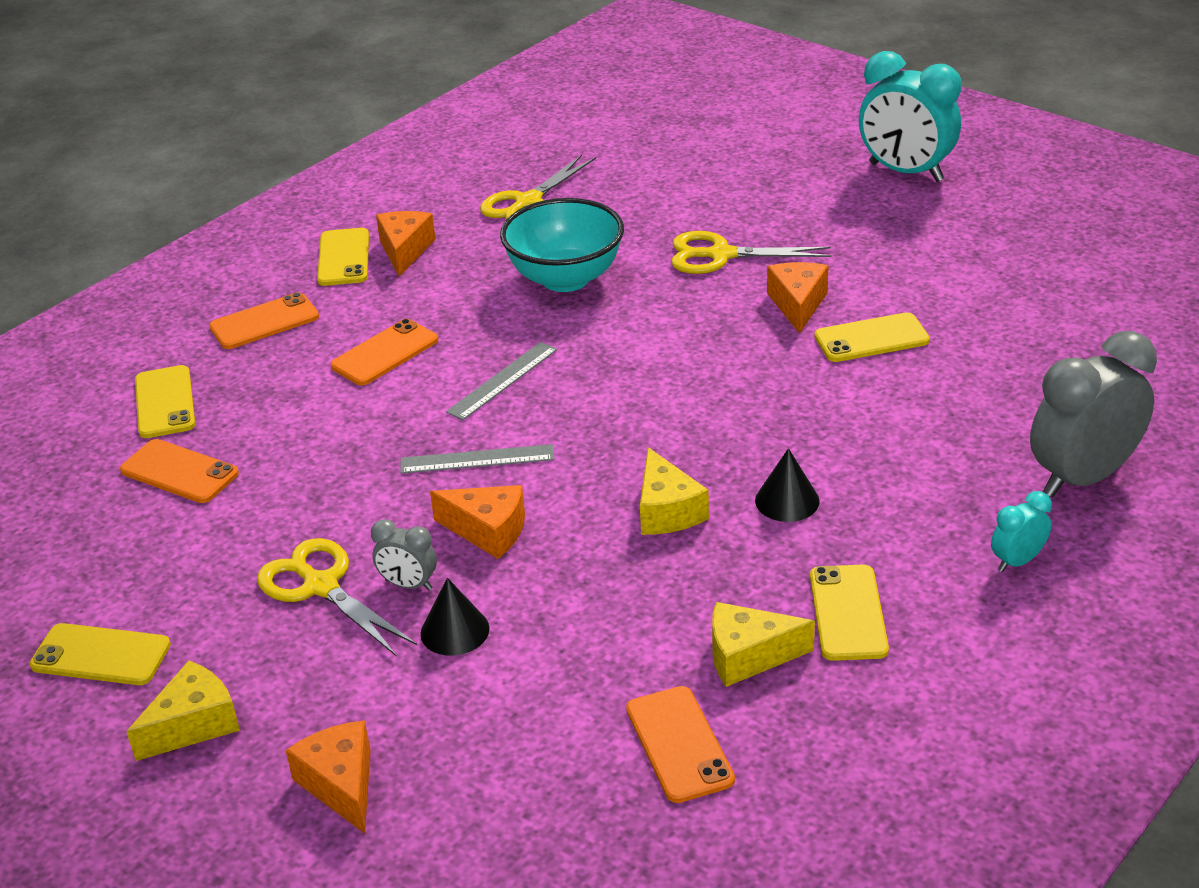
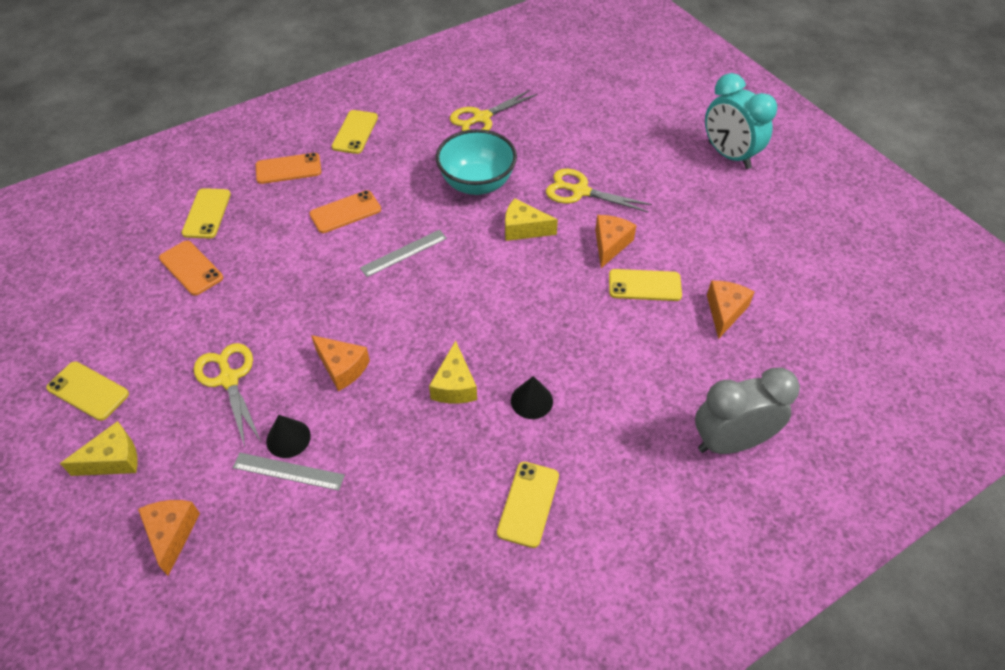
camera: 15 degrees right, 15 degrees up
(405, 250) = (392, 136): orange cheese -> orange cheese (725, 311)
(408, 585) = (278, 394): grey clock -> none
(477, 459) = (361, 310): grey ruler -> grey ruler (288, 471)
(679, 744) = (378, 573): orange phone -> none
(748, 656) = (451, 517): yellow cheese -> yellow cheese (523, 229)
(1017, 561) = (656, 498): turquoise clock -> none

